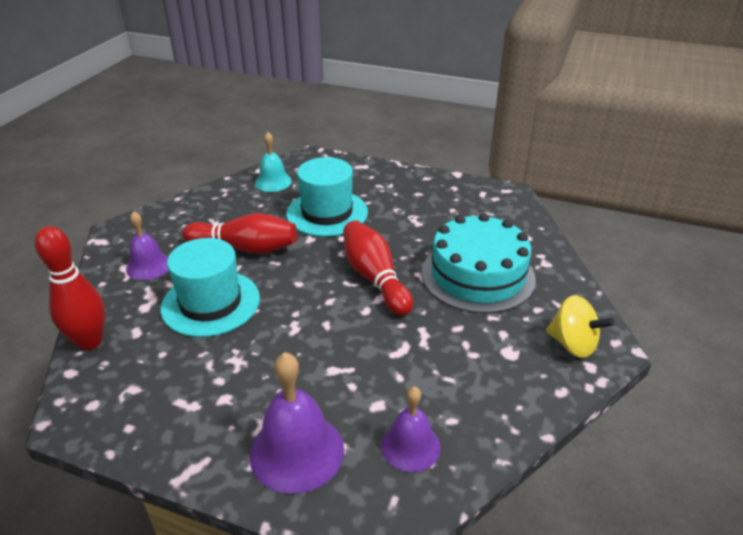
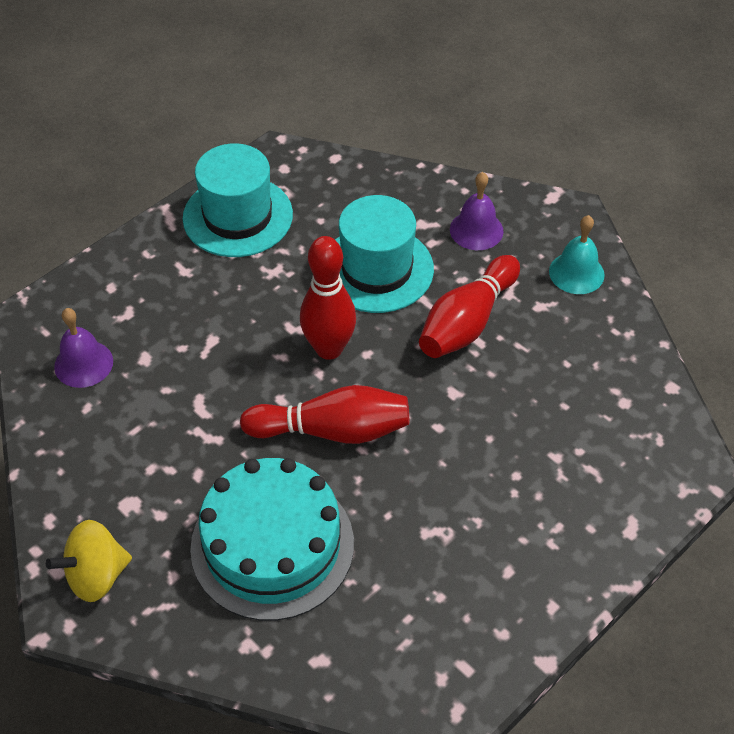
camera: 115 degrees right, 15 degrees up
(90, 342) = (370, 173): red bowling pin -> red bowling pin (329, 349)
(273, 182) = (626, 394): turquoise bell -> turquoise bell (576, 273)
(297, 451) = (137, 285): purple bell -> none
(327, 213) = (507, 431): turquoise hat -> turquoise hat (238, 216)

